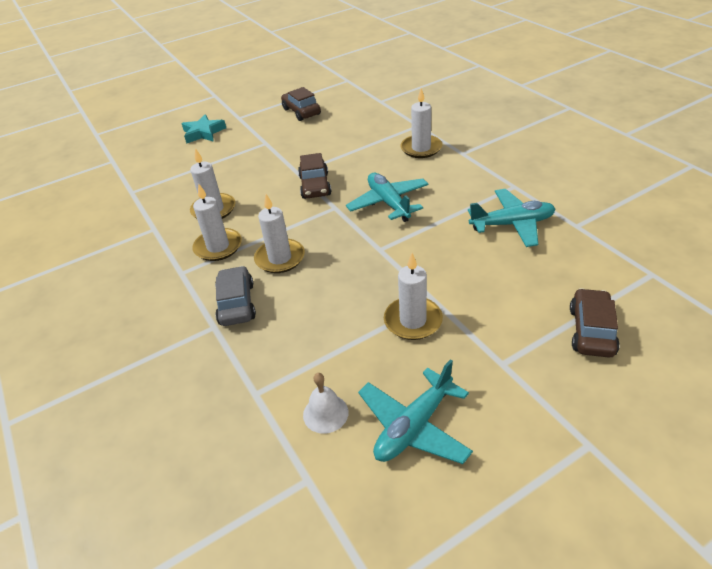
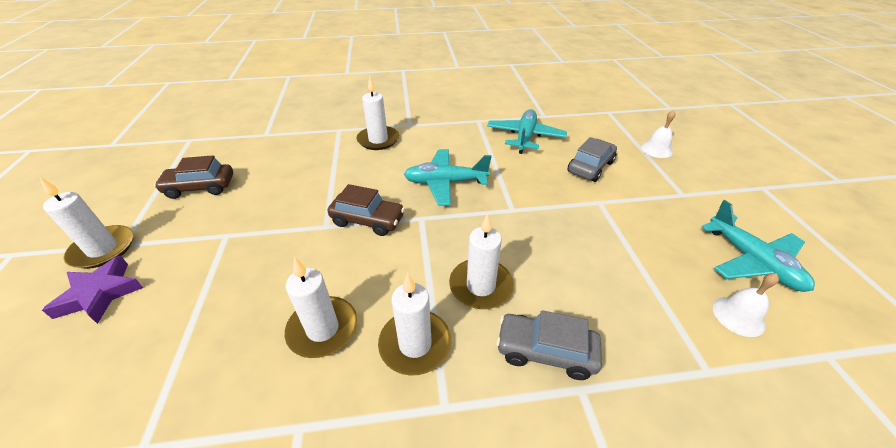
camera: 70 degrees left, 0 degrees up
(203, 133) = (100, 293): turquoise star -> purple star
(413, 321) = (622, 221): white candle -> white candle (103, 249)
(495, 282) = (590, 167): none -> grey car
(591, 331) = (656, 149): brown car -> white bell

